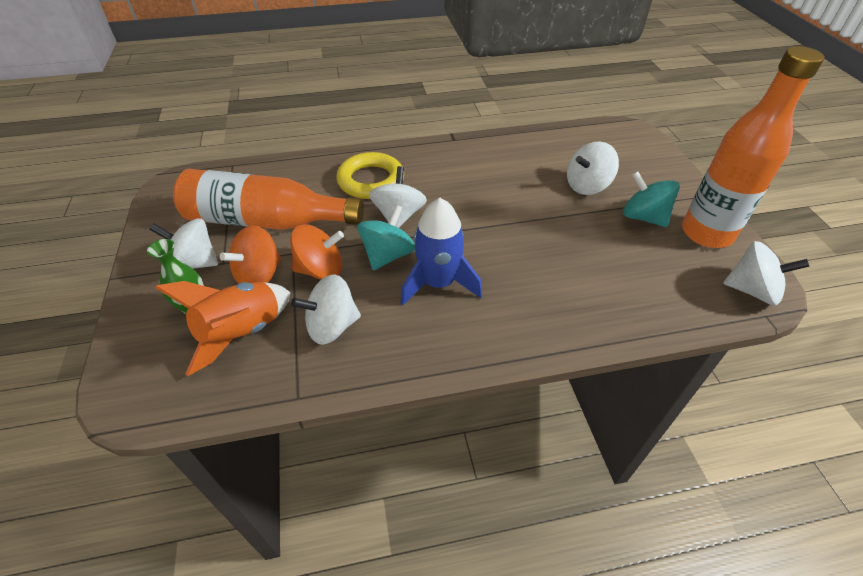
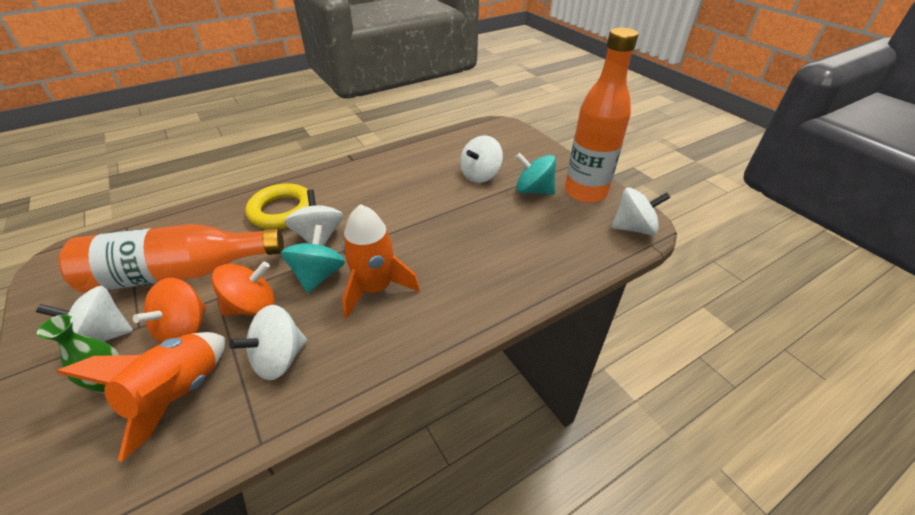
camera: 20 degrees left, 5 degrees down
(438, 283) = (375, 288): blue rocket -> orange rocket

